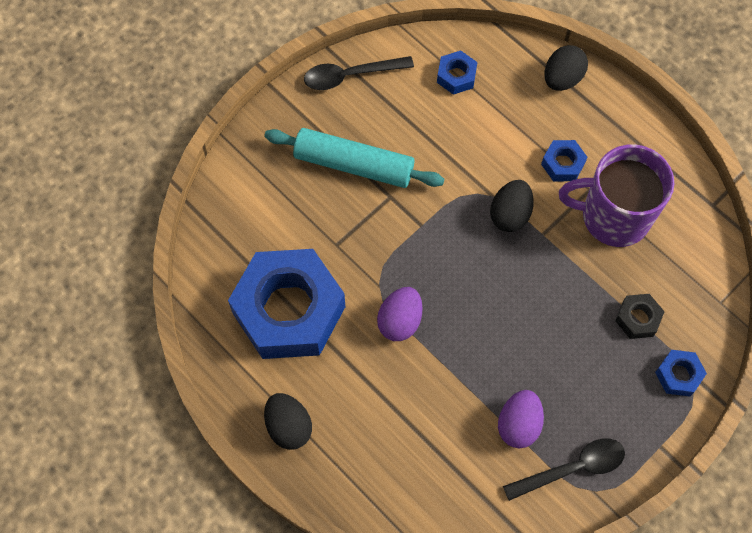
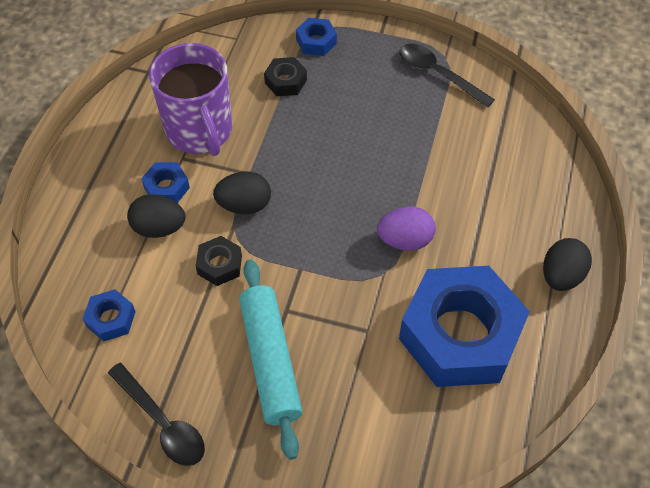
camera: 120 degrees left, 10 degrees down
(461, 169) = (220, 265): none -> black nut
(518, 424) = (430, 119): purple egg -> none
(562, 78) = (68, 226): black egg -> black egg (159, 228)

